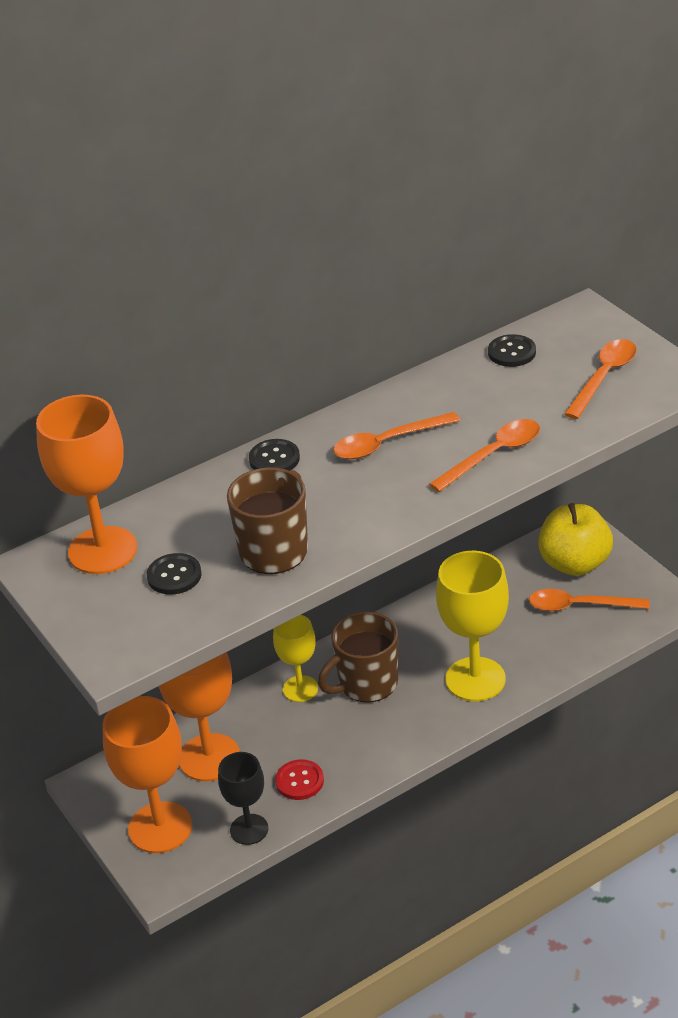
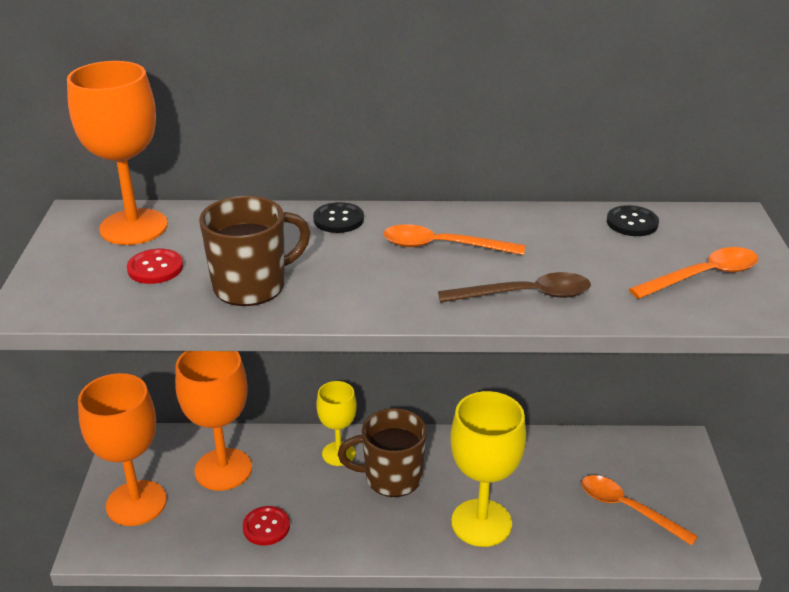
camera: 30 degrees right, 5 degrees down
(174, 575) = (155, 268): black button -> red button
(249, 829) = (192, 543): black goblet -> none
(493, 455) = (525, 295): orange spoon -> brown spoon
(574, 563) = (653, 470): yellow apple -> none

